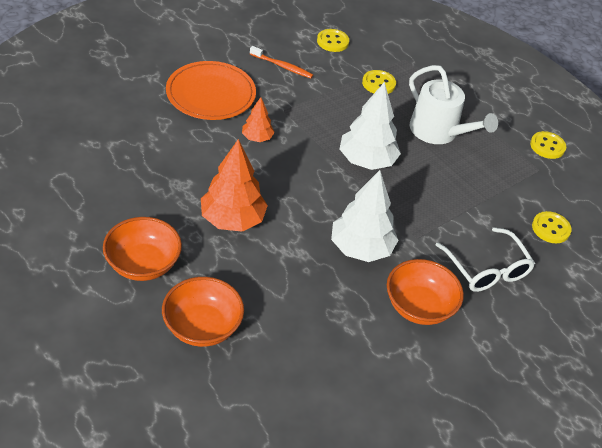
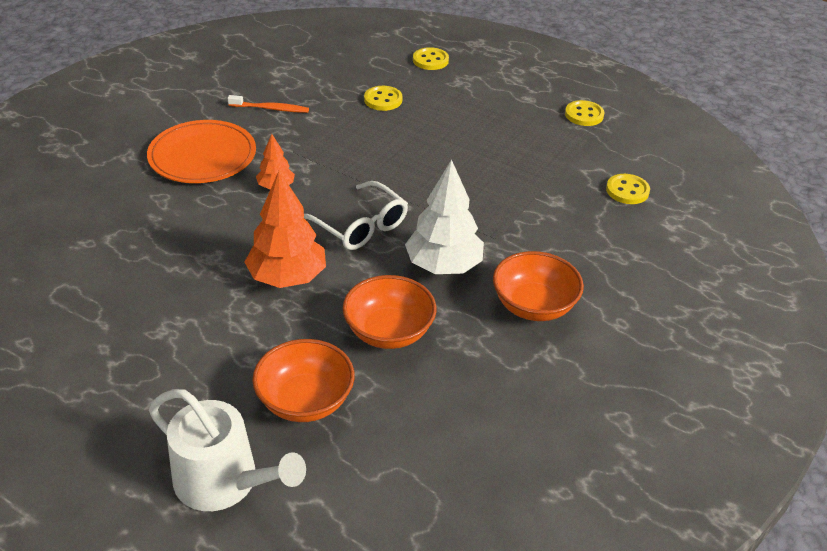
camera: 15 degrees left, 5 degrees down
(143, 264) = (204, 355): orange bowl -> orange bowl (389, 332)
(332, 42) = (314, 72): yellow button -> yellow button (430, 60)
(366, 161) = (407, 177): white tree -> none
(438, 132) = (468, 130): white watering can -> white watering can (224, 482)
(487, 269) = (584, 248): white glasses -> white glasses (360, 226)

